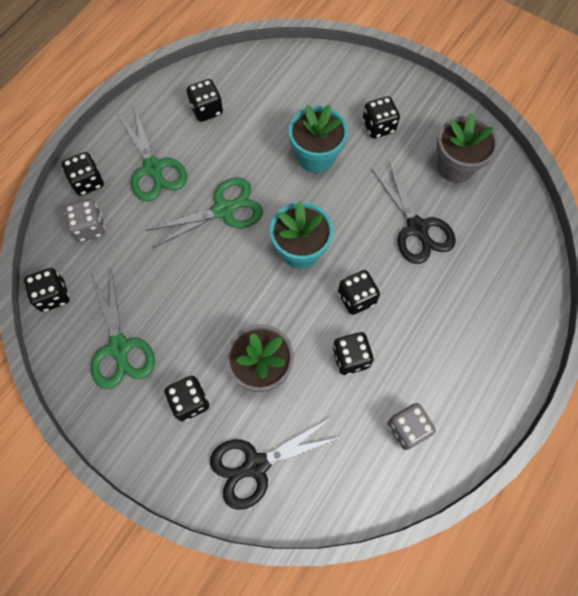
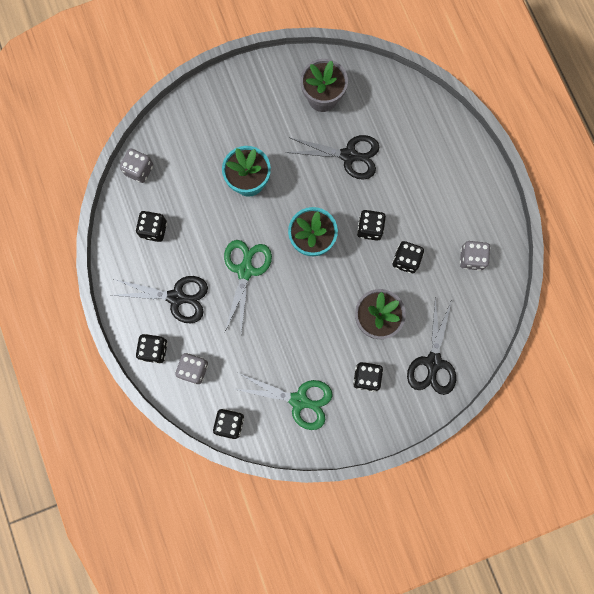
camera: 55 degrees left, 10 degrees up
(153, 169) = (177, 297): green scissors -> black scissors
(255, 64) = (139, 170): none -> grey dice
(378, 126) = (255, 123): black dice -> none

